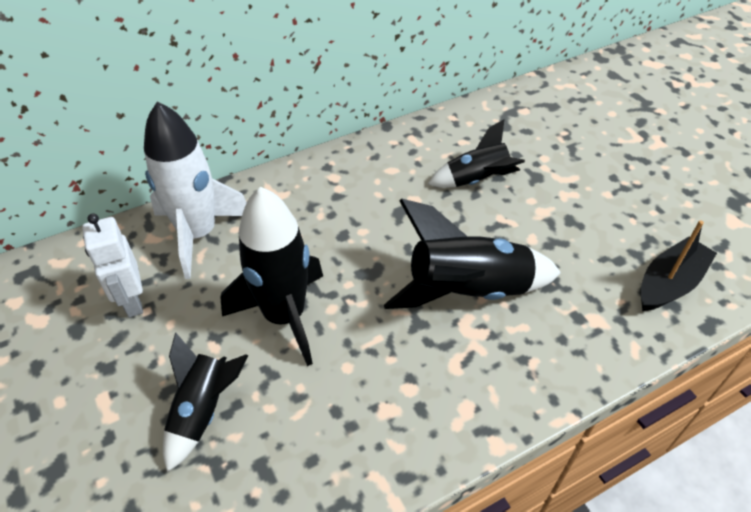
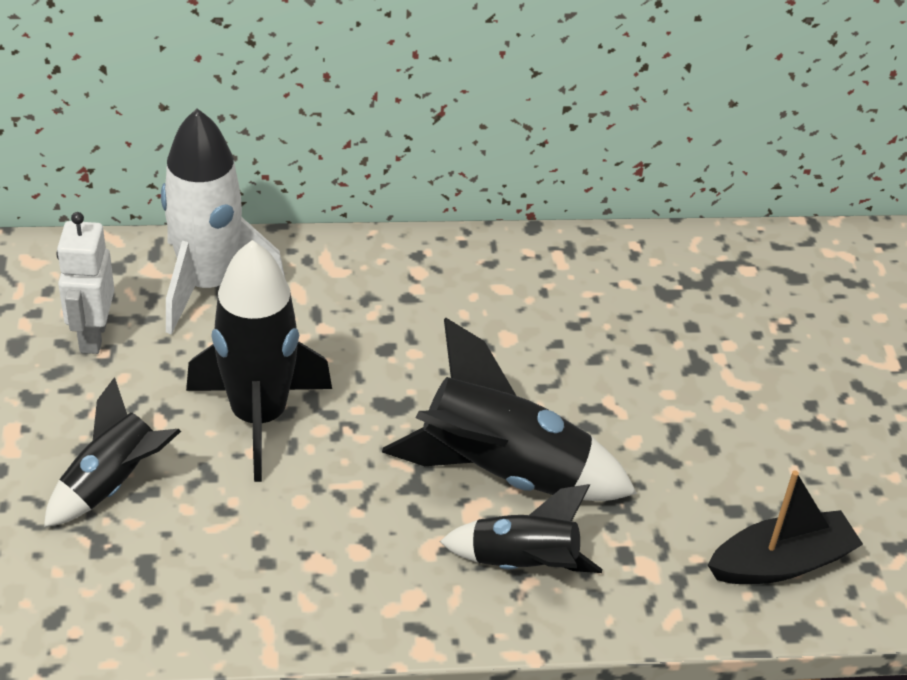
camera: 20 degrees right, 5 degrees down
(476, 180) = (609, 341): black rocket -> black rocket (523, 564)

